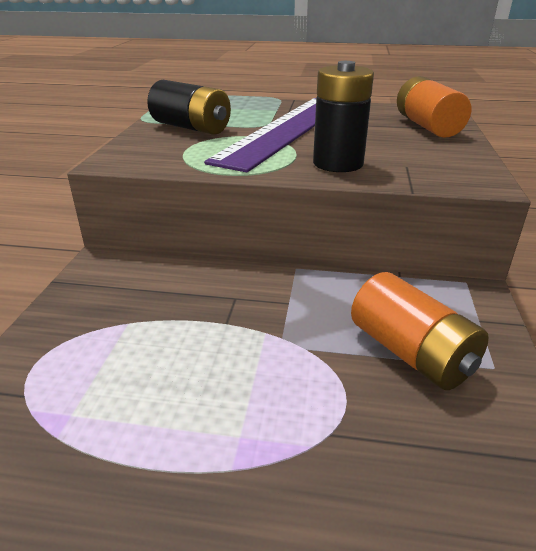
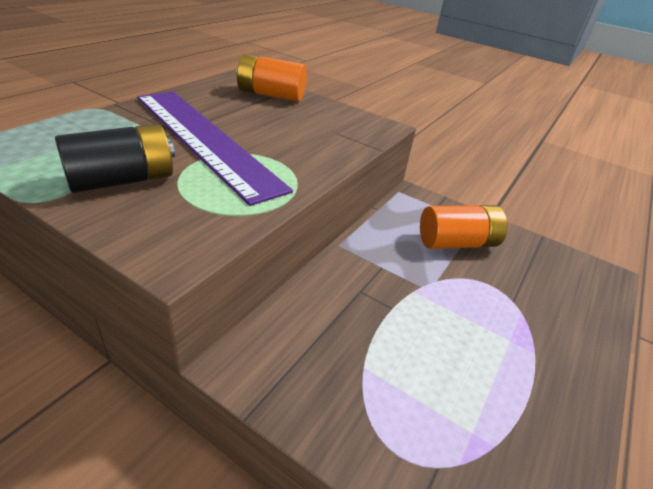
camera: 70 degrees left, 5 degrees up
(338, 163) = (311, 151): black battery -> none

